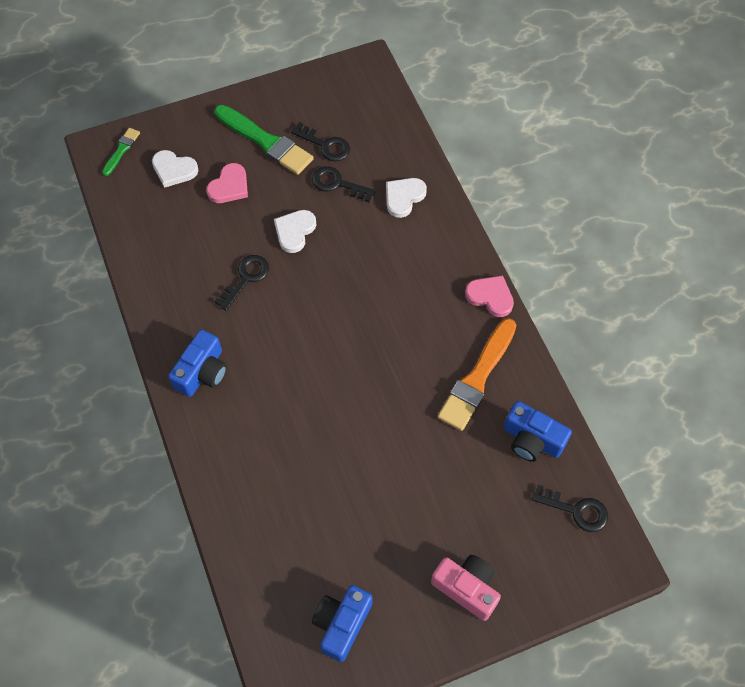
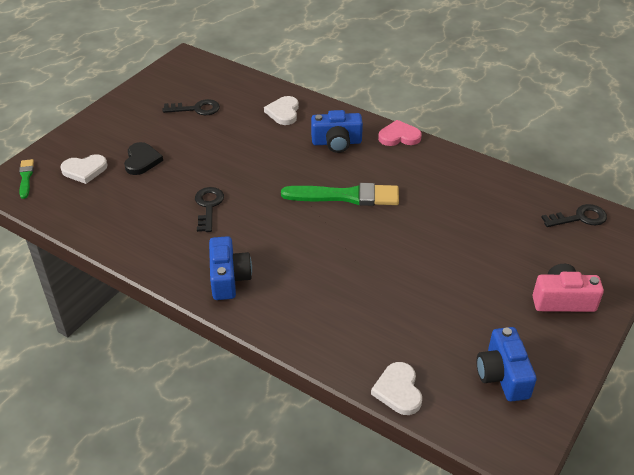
camera: 35 degrees left, 20 degrees down
(229, 186) = (142, 160): pink heart -> black heart
(266, 142) = (147, 125): green brush -> green brush (346, 196)
(294, 231) = (220, 163): white heart -> white heart (398, 390)
(337, 184) = (227, 125): black key -> none
(477, 378) = (438, 182): orange brush -> none
(532, 439) = (509, 196): blue camera -> blue camera (336, 142)

